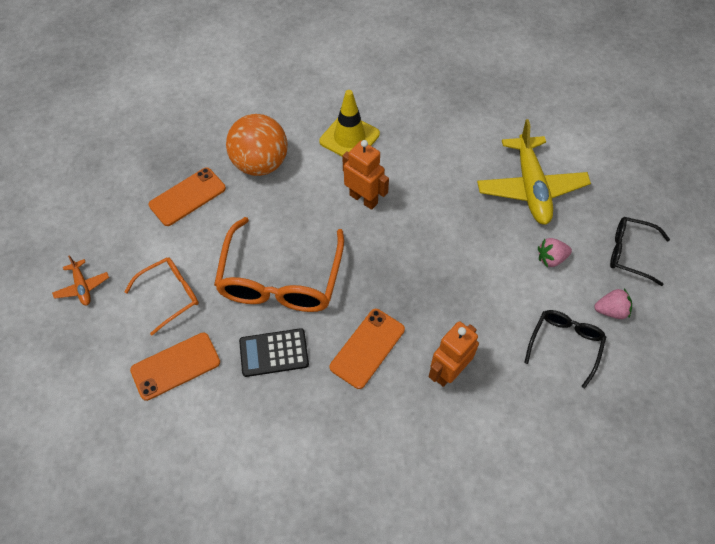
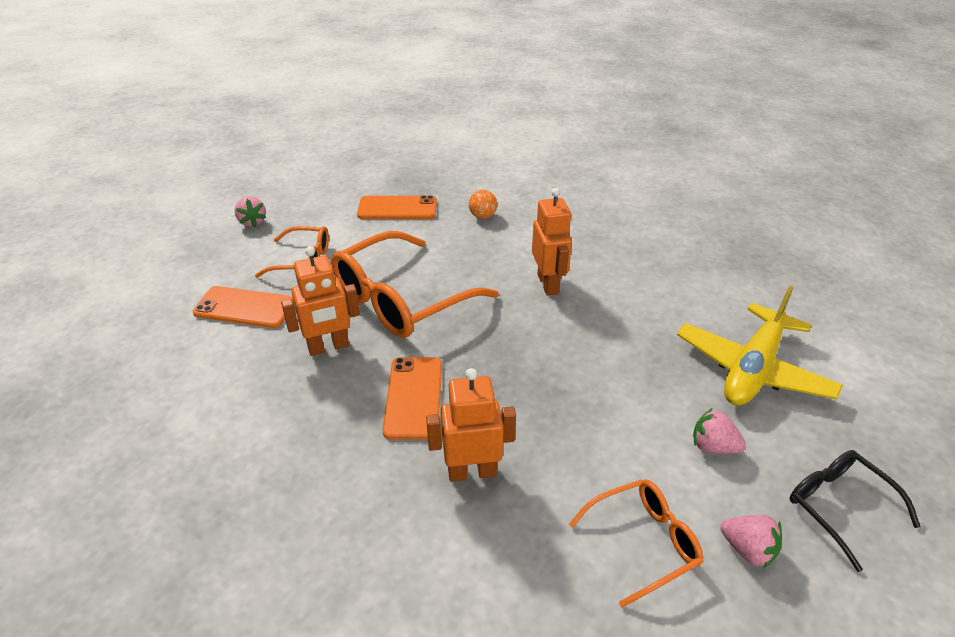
camera: 40 degrees right, 20 degrees down
(82, 287) = (252, 222): orange plane -> pink strawberry
(260, 164) = (482, 216): orange ball -> orange ball, size x0.43
(274, 353) = (328, 347): black calculator -> orange robot
(349, 138) = (586, 236): yellow traffic cone -> none
(367, 348) = (414, 397): orange phone -> orange phone turned 75 degrees counterclockwise
(565, 344) = (643, 542): black glasses -> orange glasses

